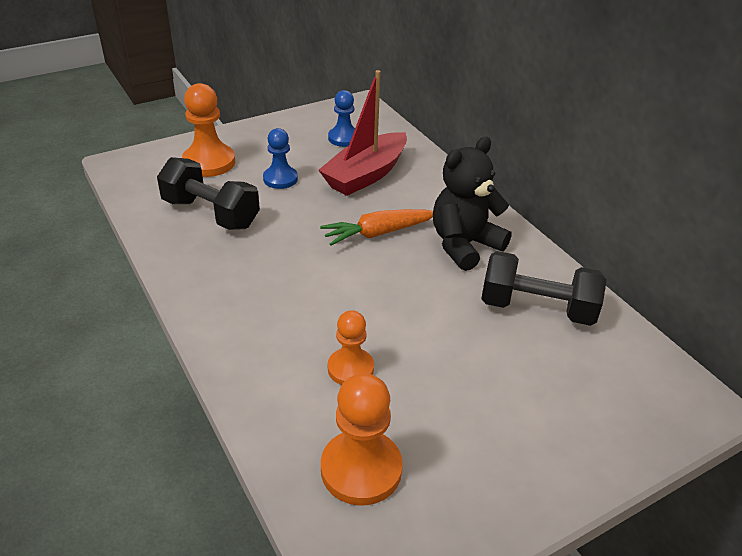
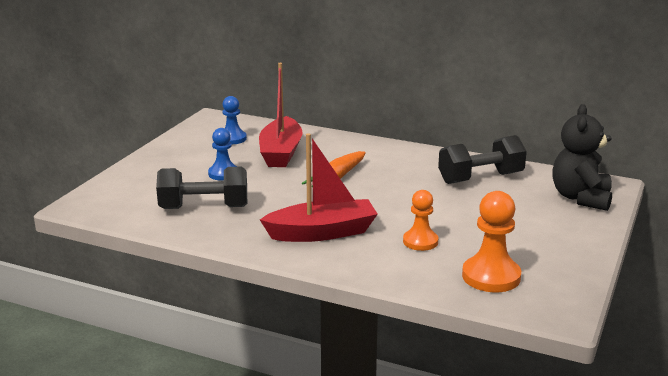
camera: 35 degrees left, 15 degrees down
(209, 162) = (152, 182): orange pawn -> none
(270, 301) = (322, 233): none -> red boat
(464, 245) = (398, 165): black teddy bear -> black teddy bear (581, 198)

